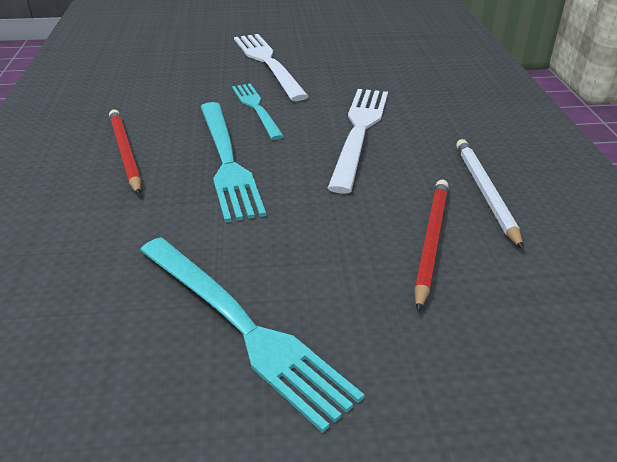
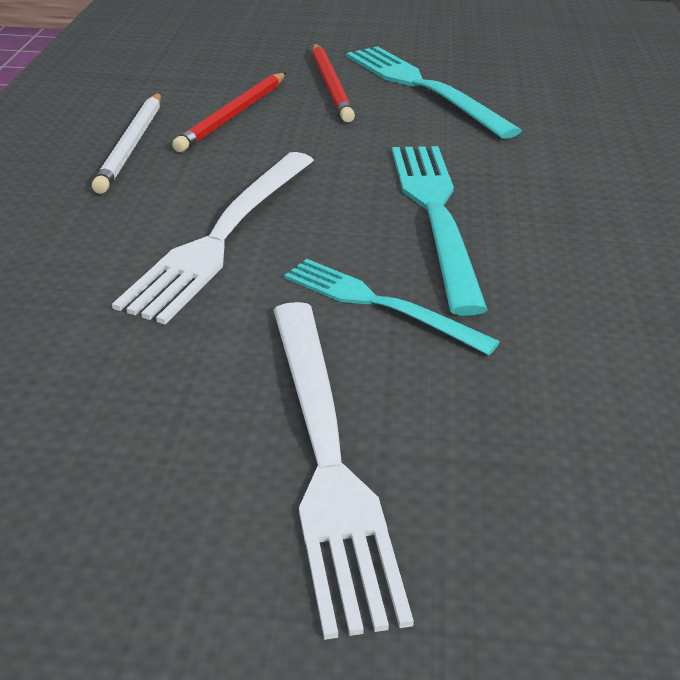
camera: 170 degrees left, 0 degrees up
(125, 153) = (590, 243): red pencil -> red pencil (331, 85)
(256, 108) = (380, 304): turquoise fork -> turquoise fork turned 135 degrees clockwise

